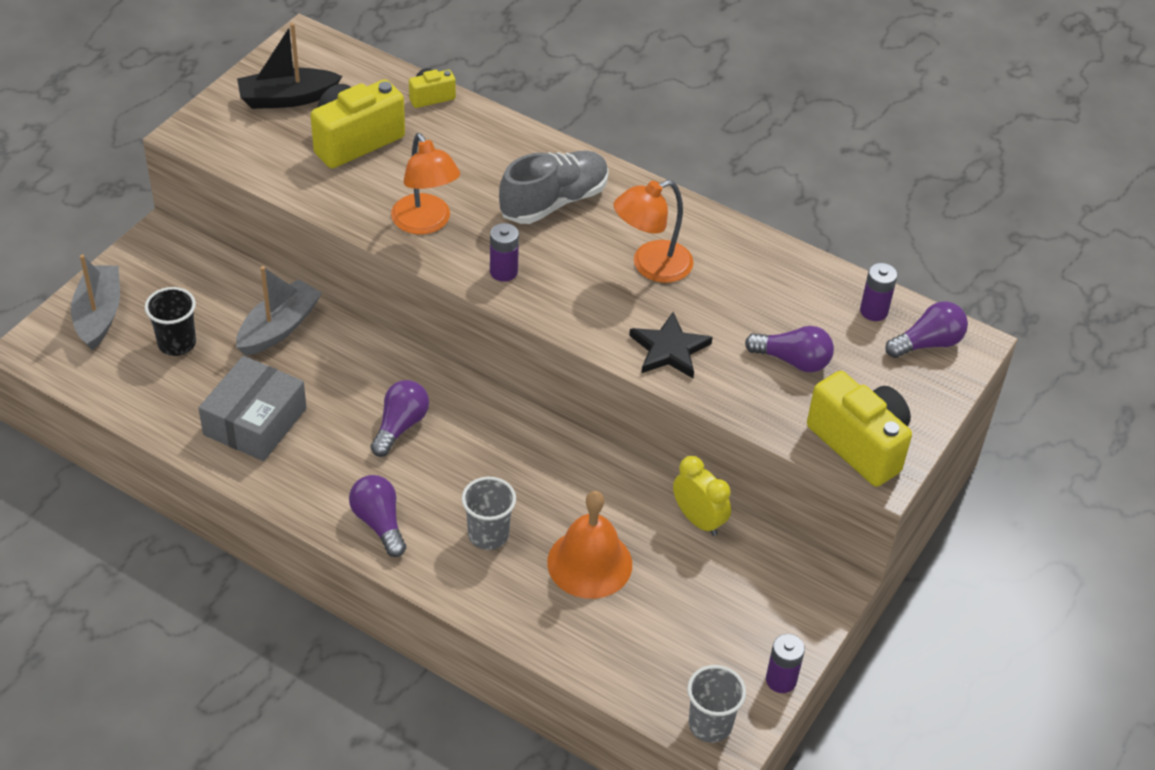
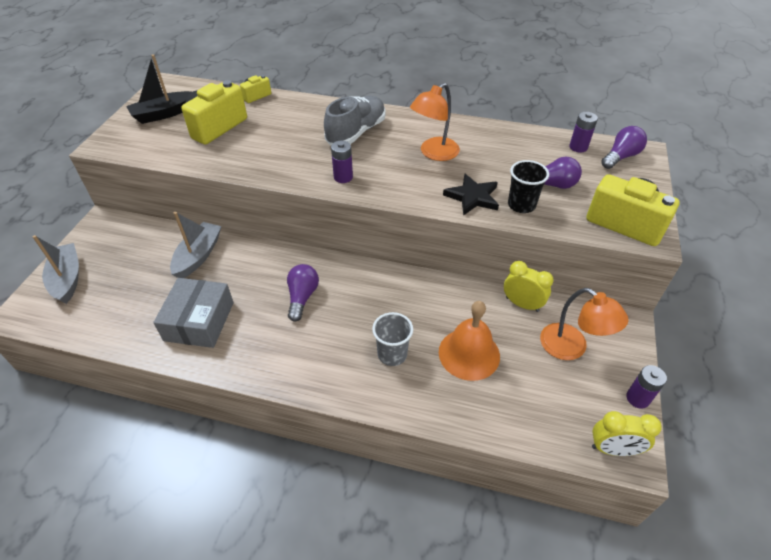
camera: 15 degrees left, 0 degrees up
(177, 343) = (129, 283): black cup -> black cup (521, 205)
(379, 523) = (312, 368): purple light bulb -> none
(425, 223) = (280, 161): orange lamp -> orange lamp (571, 348)
(710, 724) = (613, 449): grey cup -> yellow clock

